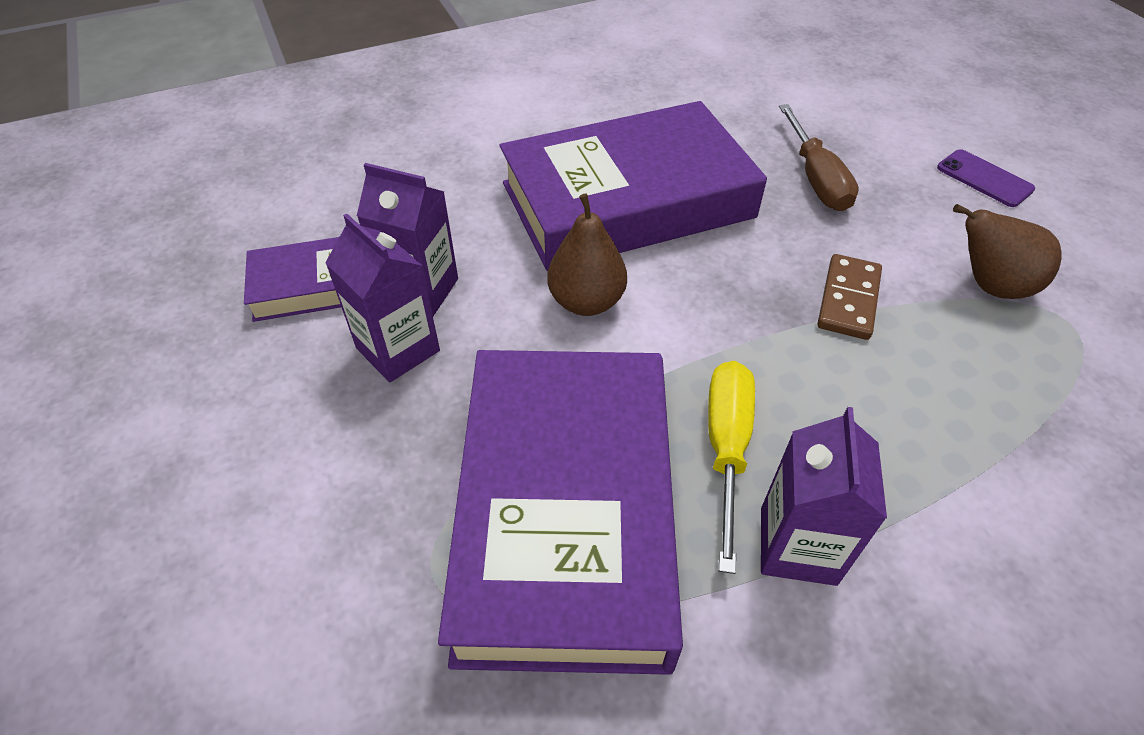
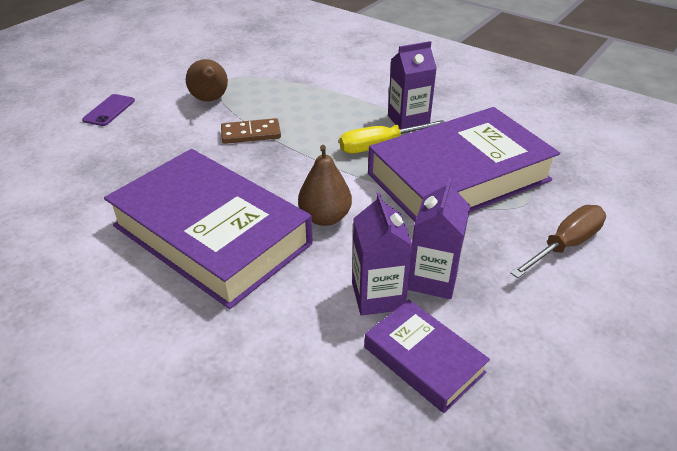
camera: 120 degrees left, 10 degrees down
(816, 179) = (139, 164): brown screwdriver -> brown screwdriver (565, 245)

